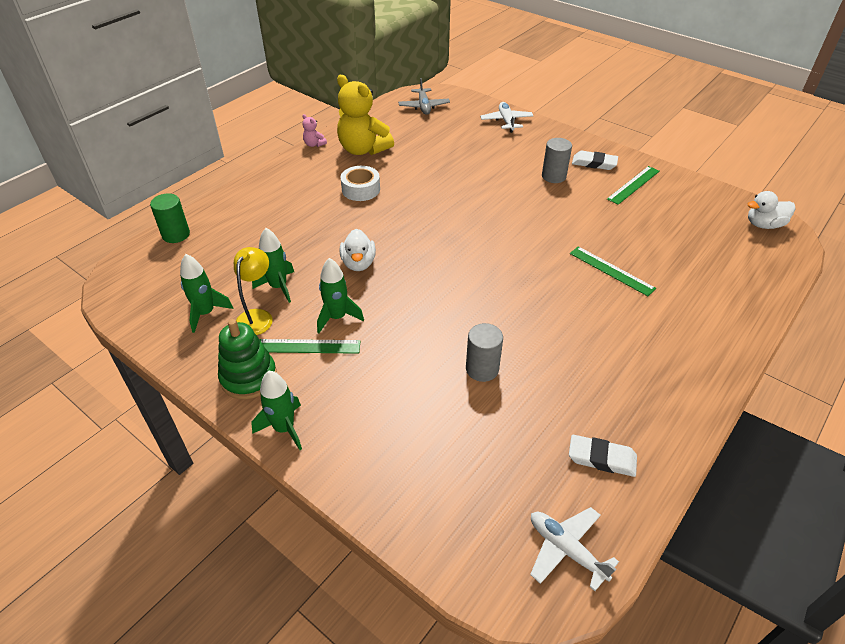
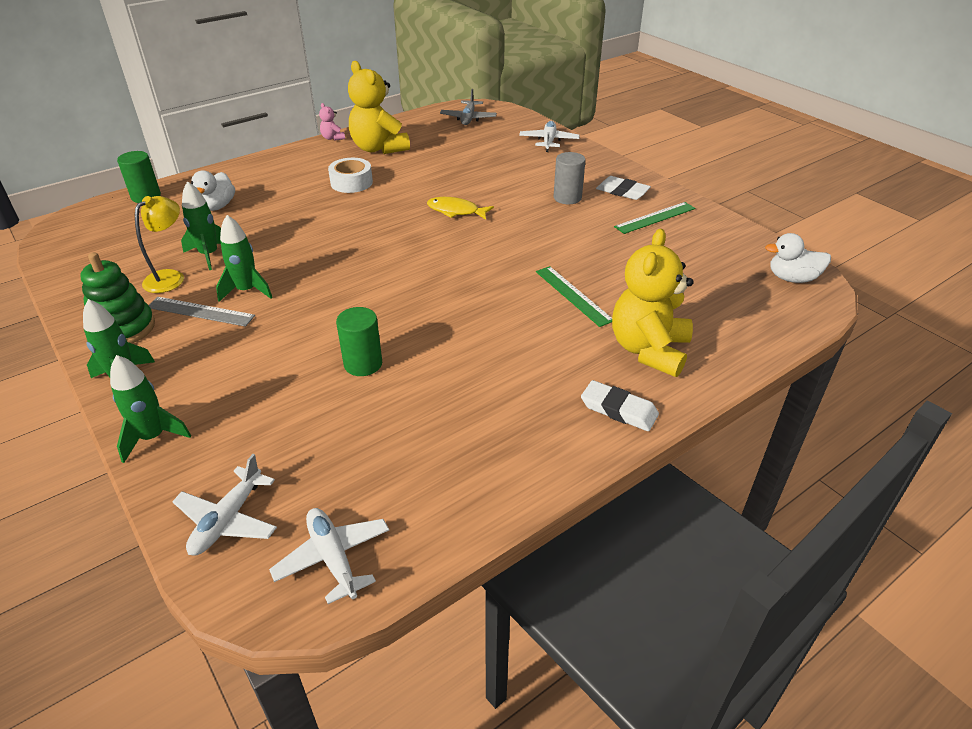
camera: 15 degrees right, 5 degrees down
(206, 313) = (124, 266): green rocket -> green rocket (153, 437)
(308, 346) = (200, 311): green ruler -> grey ruler
(358, 263) = (302, 247): white duck -> white duck (217, 206)
(461, 538) = (228, 520): none -> white plane
(469, 204) = (456, 211): none -> yellow fish
(482, 369) = (363, 364): grey cylinder -> green cylinder
(601, 458) = (436, 476): white eraser -> white eraser (619, 409)
(695, 310) = (648, 350): none -> yellow teddy bear

